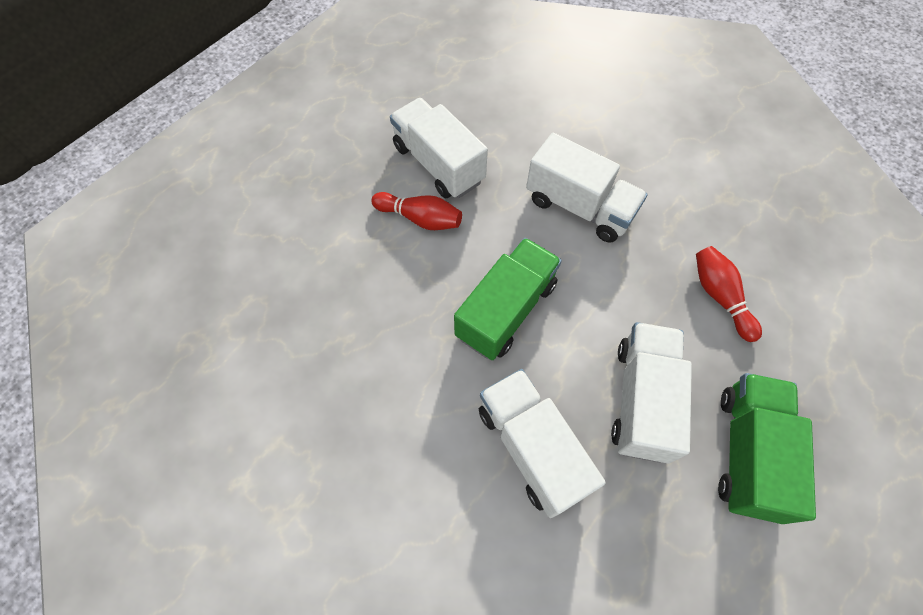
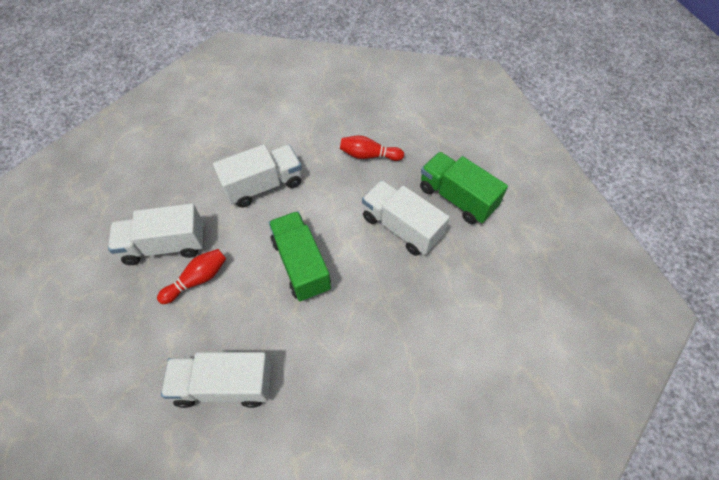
camera: 60 degrees left, 5 degrees down
(532, 448) = (394, 299): white truck -> white truck (225, 385)

